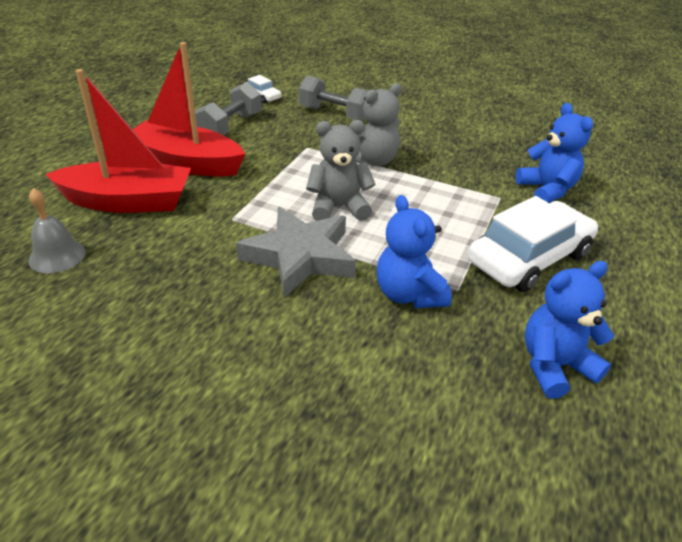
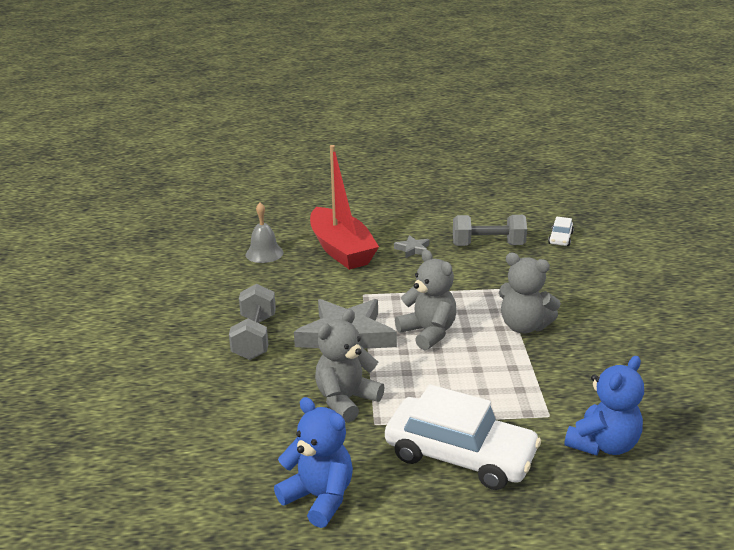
camera: 65 degrees right, 10 degrees down
(186, 163) = (413, 249): red boat -> grey star
(334, 114) = (581, 281): grey dumbbell -> grey dumbbell (254, 337)
(409, 294) = (346, 400): blue teddy bear -> grey teddy bear

